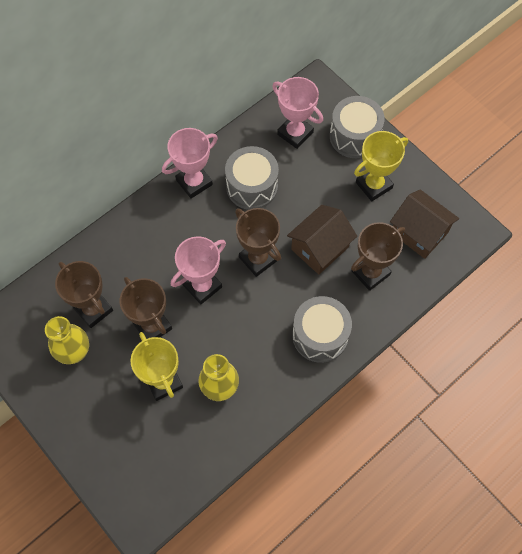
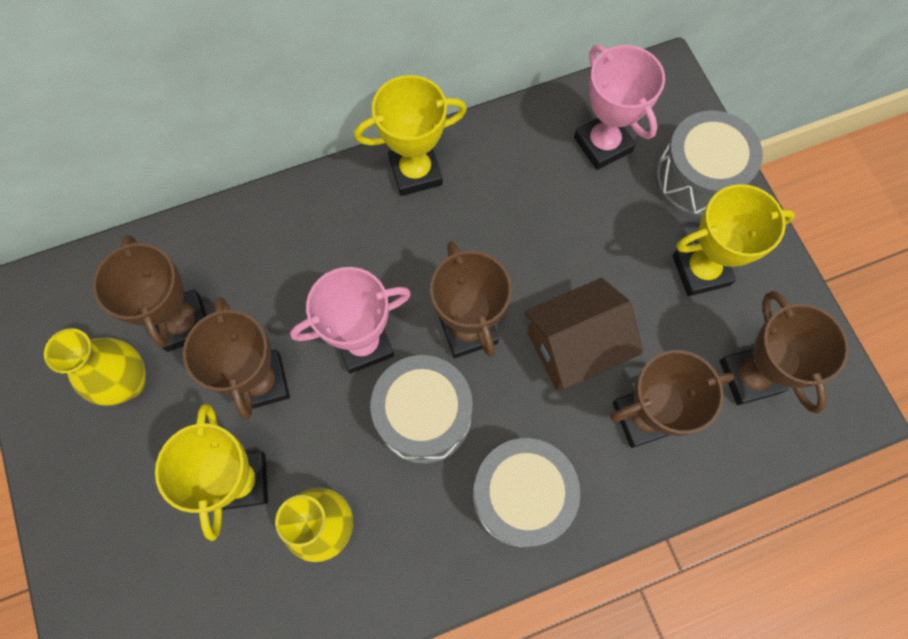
camera: 20 degrees right, 5 degrees up
(194, 182) = (415, 172): pink trophy -> yellow trophy
(252, 186) = (502, 208): grey drum -> grey drum (424, 416)
(419, 233) = (750, 376): brown house -> brown trophy

